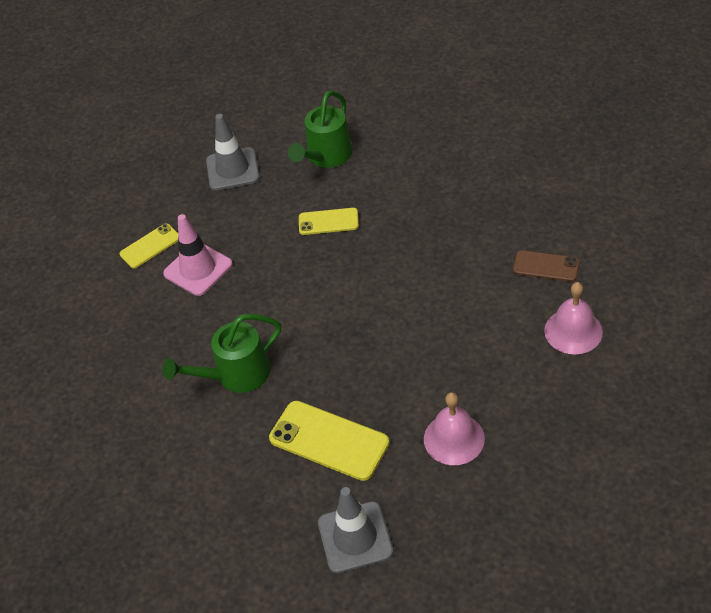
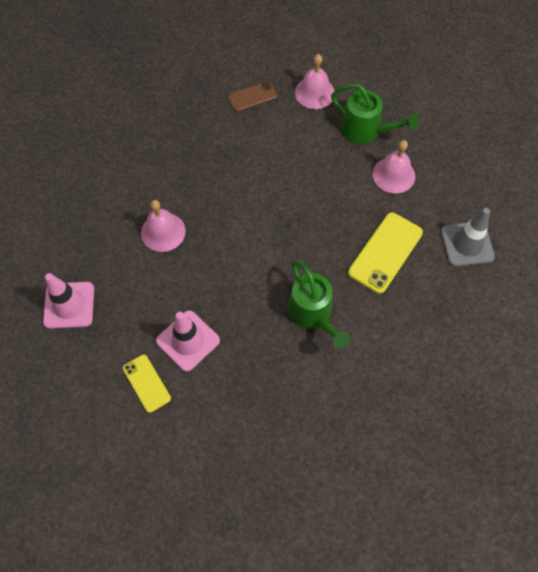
camera: 90 degrees left, 15 degrees up
(232, 169) = (69, 305): grey traffic cone -> pink traffic cone
(326, 157) = (83, 226): green watering can -> green watering can (366, 131)
(328, 222) = (163, 232): yellow phone -> pink bell
(546, 266) = (252, 96): brown phone -> brown phone turned 45 degrees clockwise

